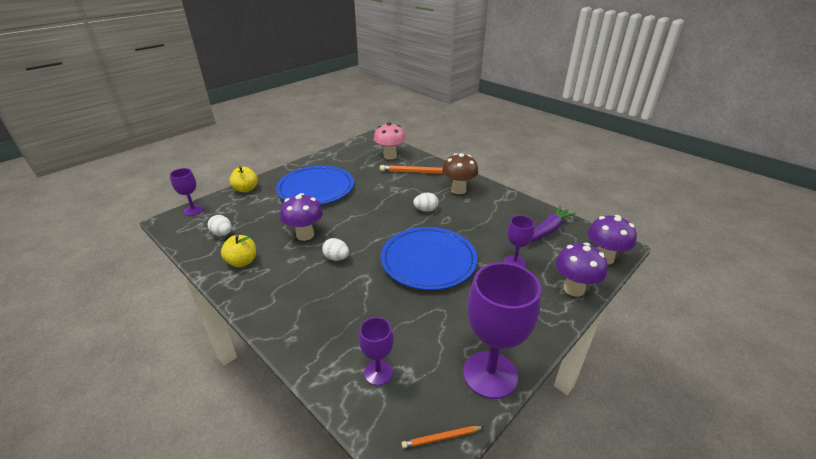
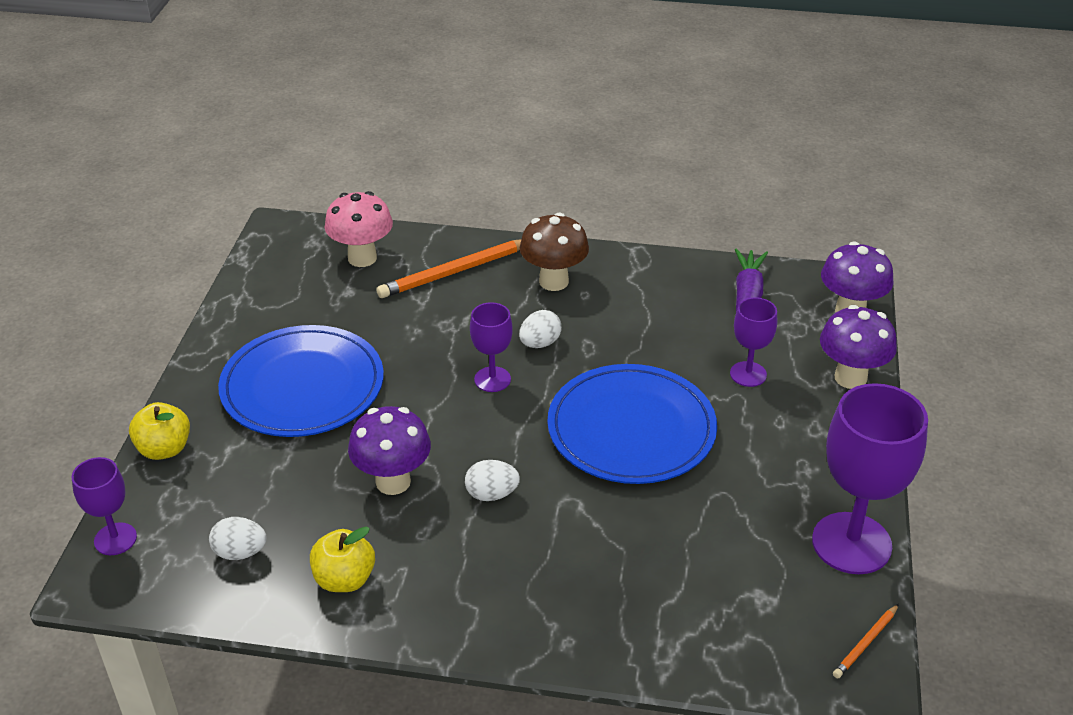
camera: 35 degrees left, 5 degrees up
(378, 373) = (726, 617): purple goblet -> purple goblet (492, 379)

